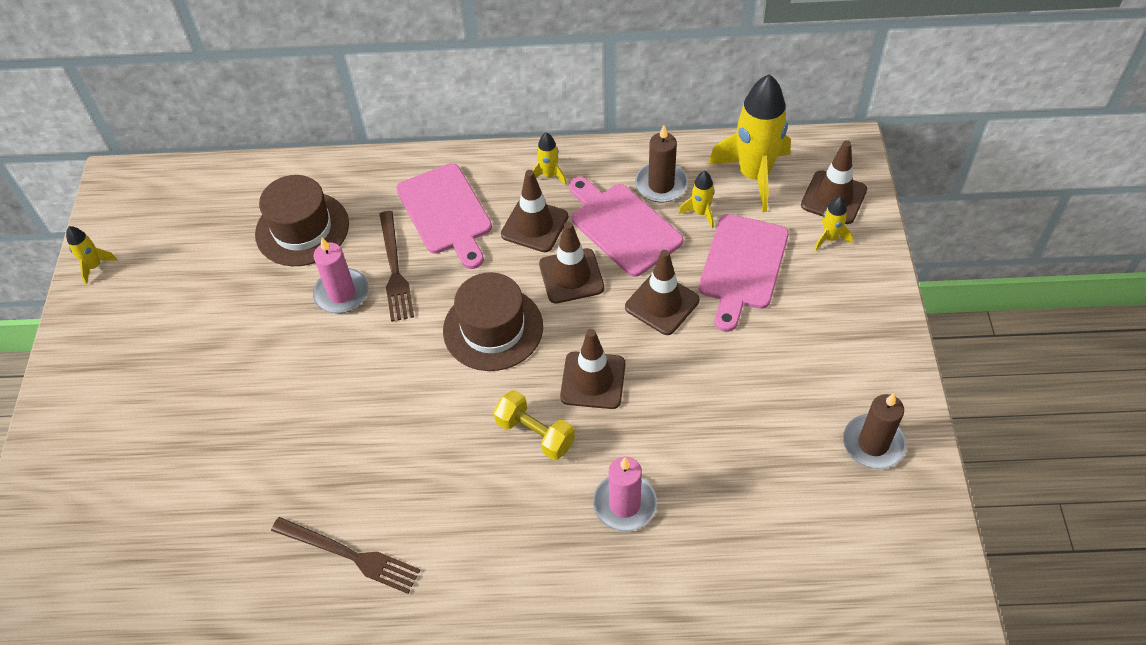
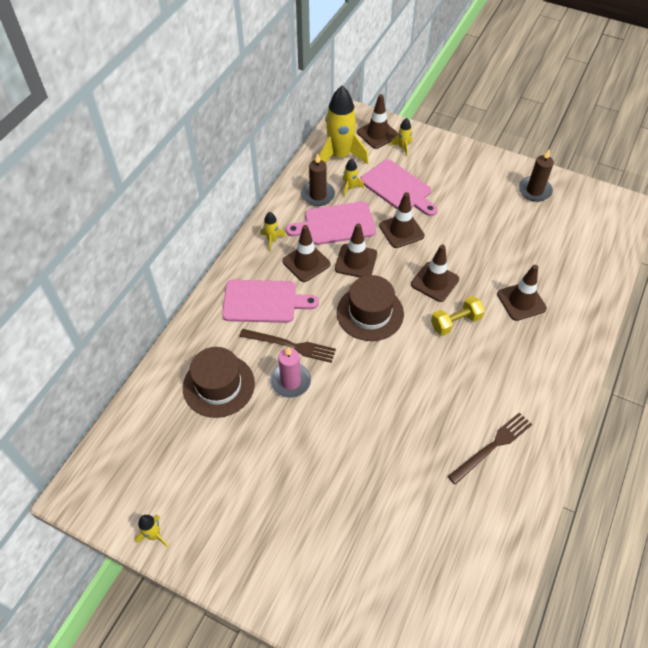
camera: 65 degrees left, 0 degrees up
(624, 504) = (521, 301): pink candle -> brown traffic cone

